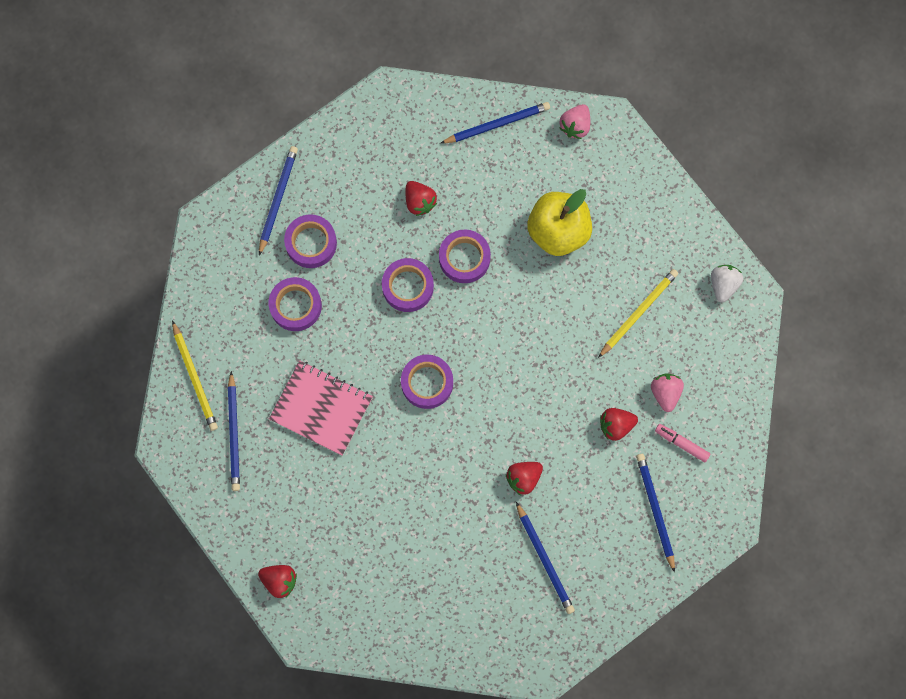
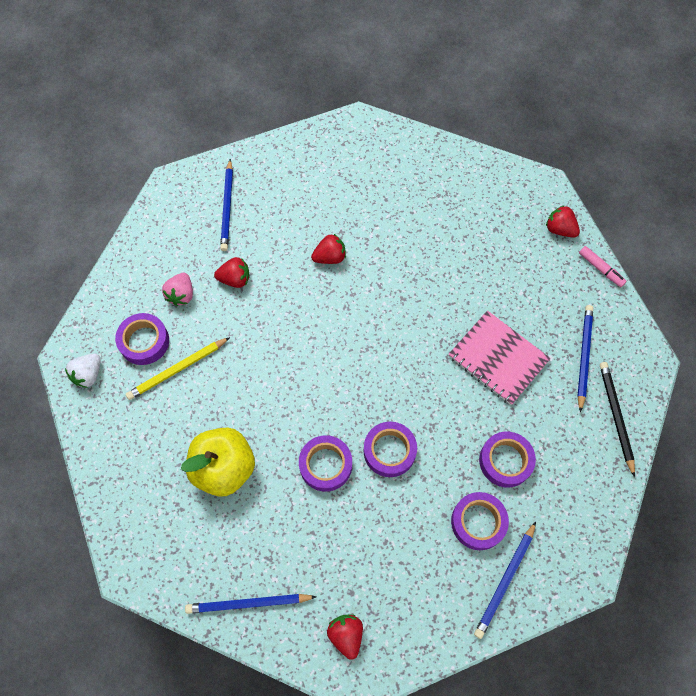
camera: 165 degrees left, 10 degrees down
(195, 378) = (615, 416): yellow pencil -> black pencil
(419, 202) = (355, 537): red strawberry -> red strawberry (346, 635)
(427, 383) = (393, 356): purple tape -> purple tape (144, 341)
(545, 559) = (331, 193): blue pencil -> none
(575, 126) = (166, 578): pink strawberry -> none
(681, 443) = (184, 251): pink marker -> pink marker (600, 269)

